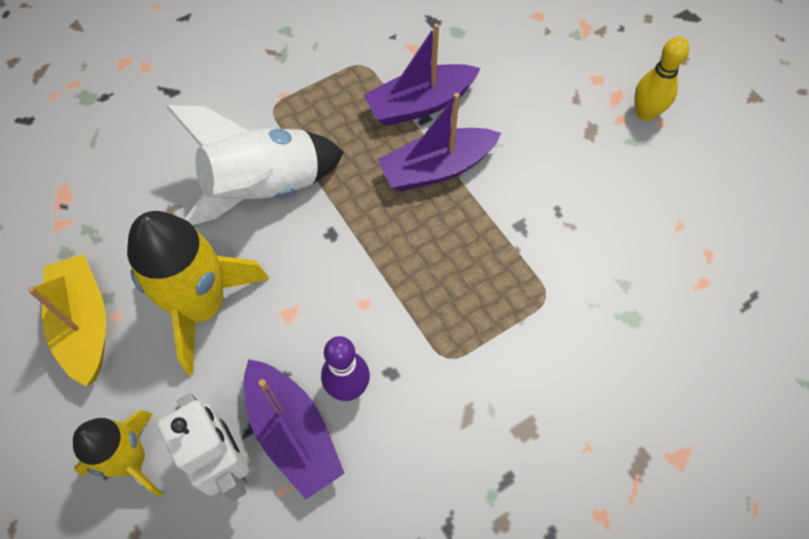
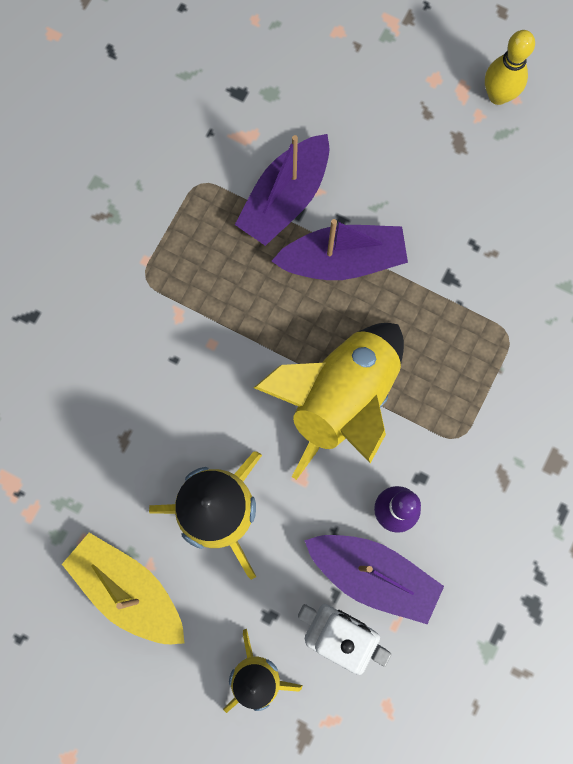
camera: 30 degrees left, 15 degrees up
(264, 189) = (197, 370): white rocket -> none
(365, 271) = (341, 399): none -> yellow rocket
(437, 168) = (342, 260): purple boat -> purple boat turned 135 degrees counterclockwise

